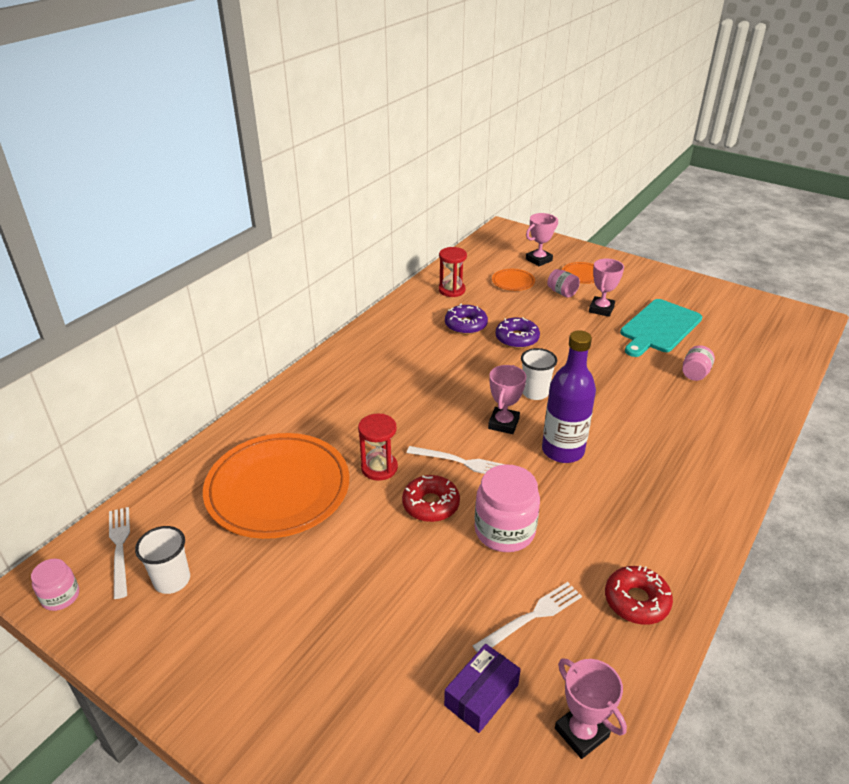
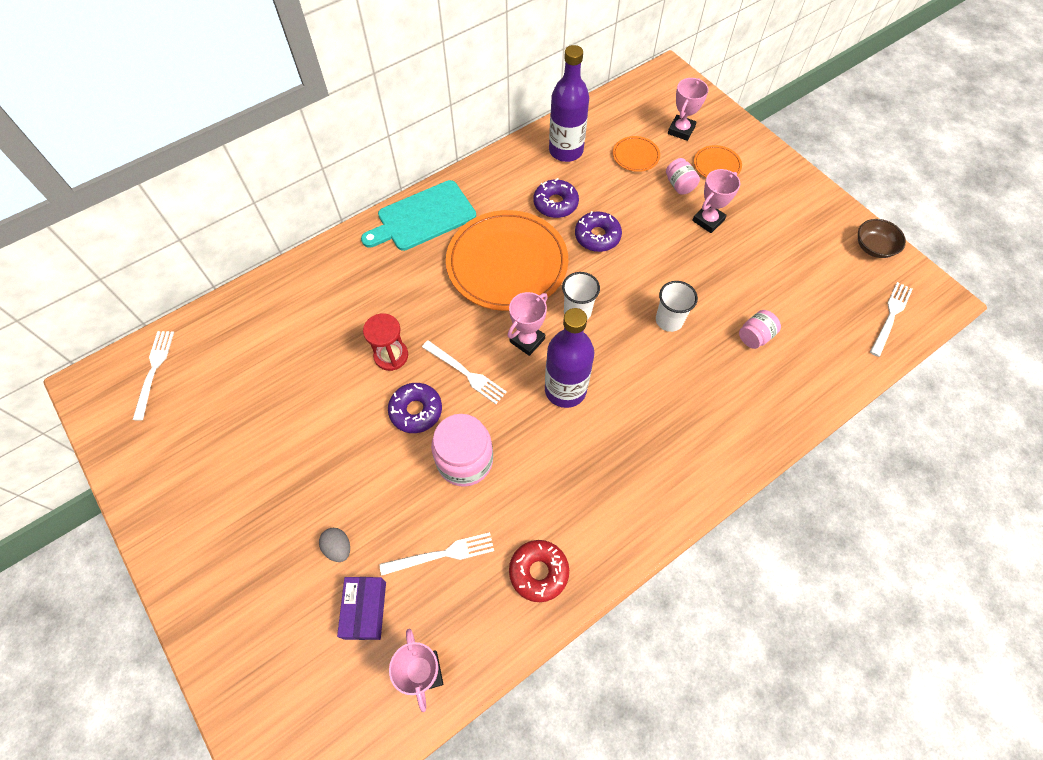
camera: 20 degrees right, 25 degrees up
(61, 596) = (97, 403): pink jar -> none
(172, 580) = (181, 416): white cup -> white cup (669, 320)
(278, 489) = (297, 351): orange plate -> orange plate (507, 263)
(418, 646) = (338, 548): none -> grey egg
(431, 504) = (416, 411): red donut -> purple donut
(452, 290) = (566, 151): red hourglass -> purple bottle
(481, 695) = (365, 610): purple box -> purple box turned 60 degrees counterclockwise
(539, 260) = (681, 130): pink trophy -> pink trophy turned 45 degrees counterclockwise
(659, 328) = (755, 263): turquoise cutting board -> turquoise cutting board (423, 217)
(739, 298) = (873, 247): none -> brown bowl
(786, 336) = (890, 316): none -> white fork

